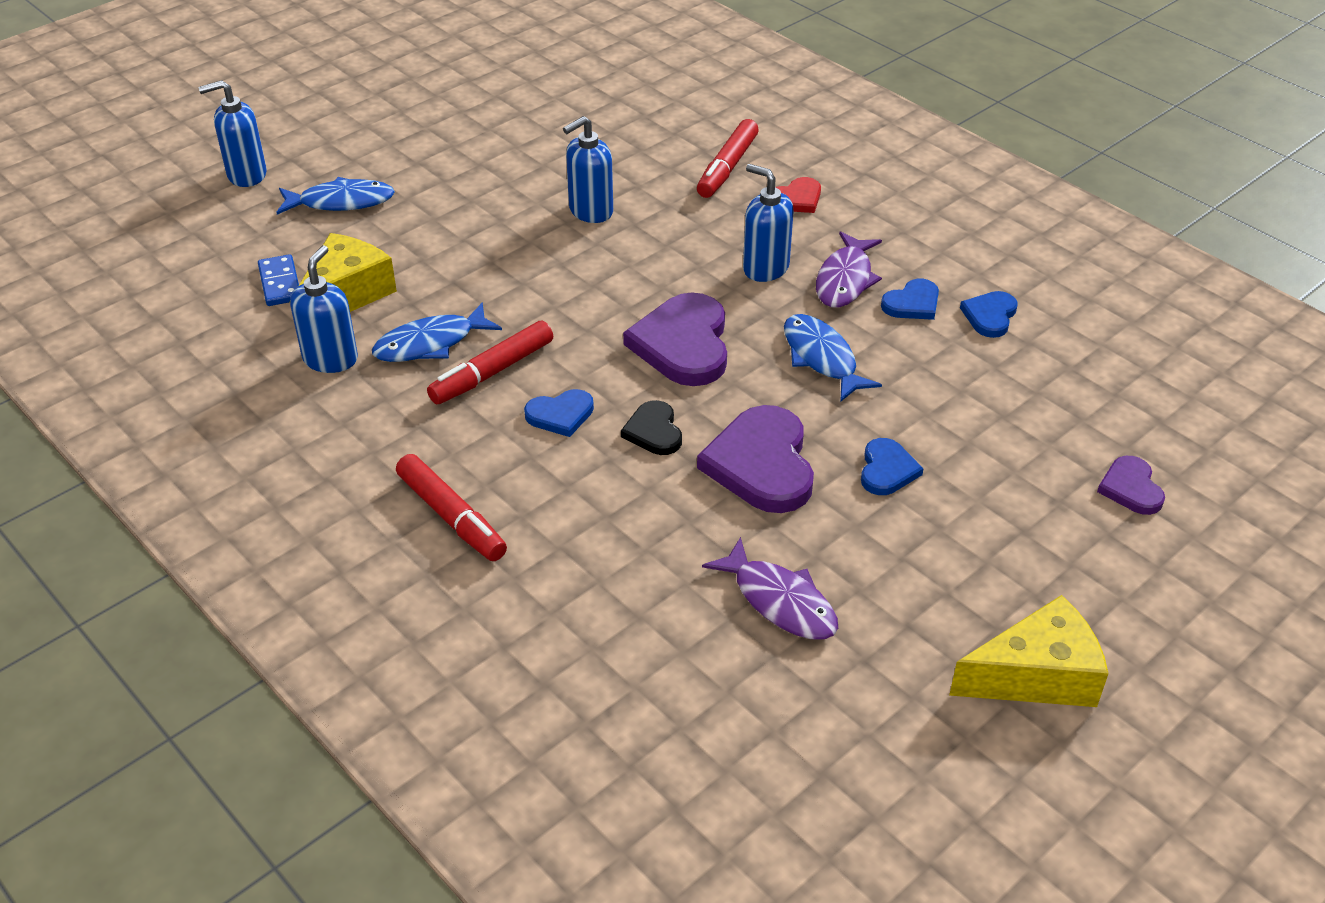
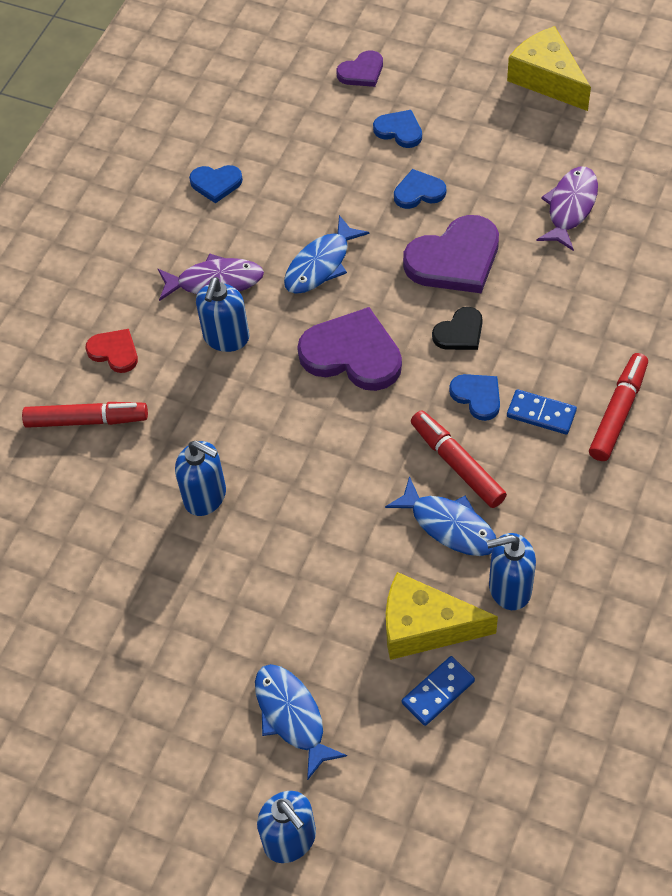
camera: 110 degrees left, 15 degrees up
(492, 372) = (457, 464): red marker -> red marker turned 150 degrees counterclockwise
(500, 454) = (541, 414): none -> blue domino
(683, 344) = (352, 354): purple heart -> purple heart turned 135 degrees counterclockwise
(912, 303) = (224, 232): blue heart -> blue heart (399, 130)

